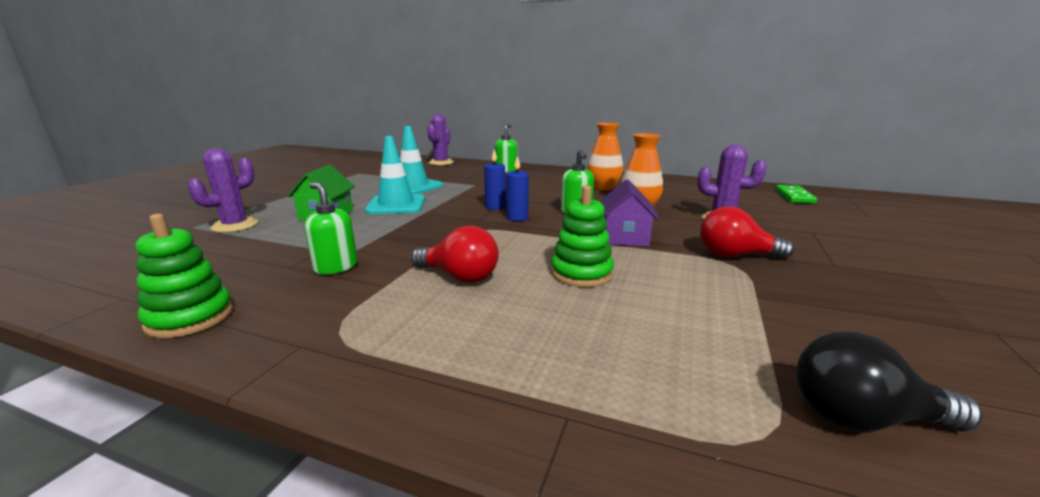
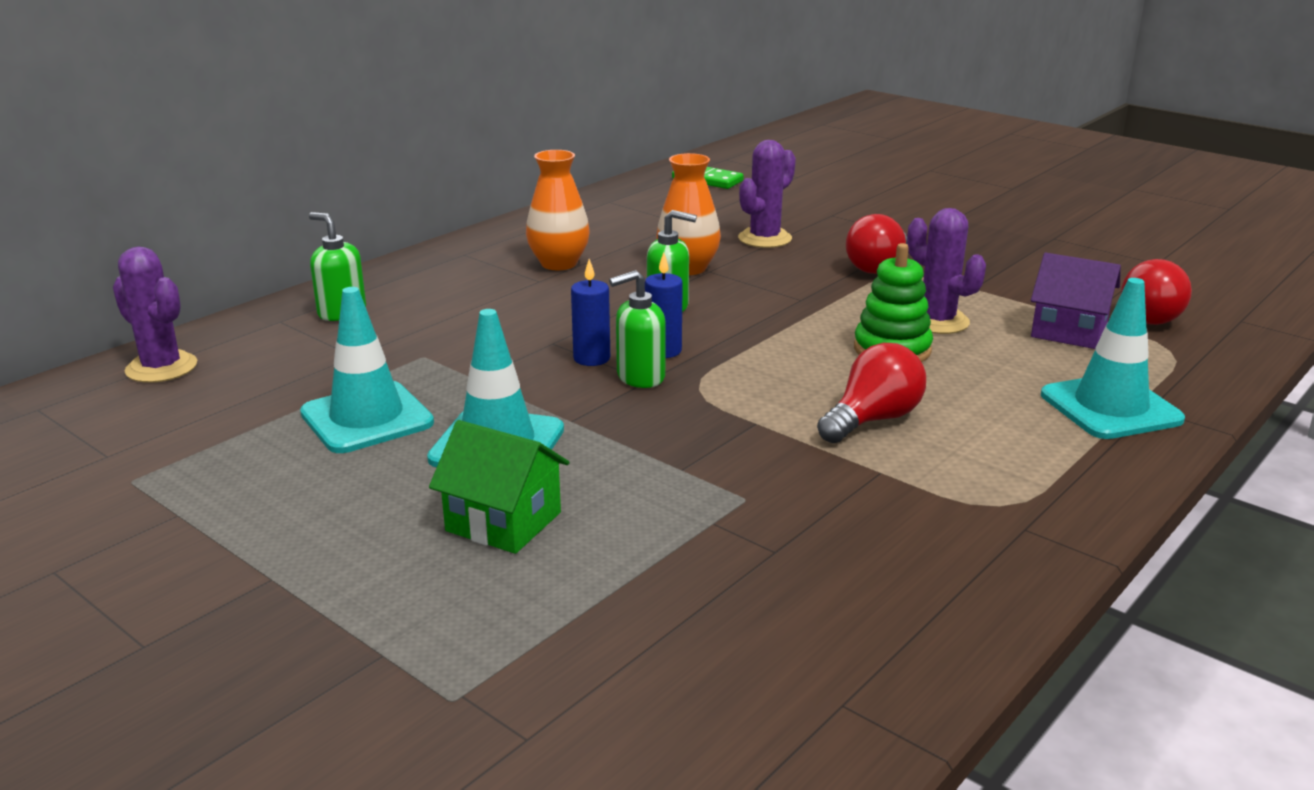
camera: 70 degrees left, 5 degrees up
(190, 317) = (934, 619): green stacking toy -> none
(235, 225) = (490, 635): purple cactus -> purple cactus (937, 321)
(335, 267) = (797, 508): green soap dispenser -> green soap dispenser (640, 377)
(548, 386) = (1110, 407): none -> turquoise traffic cone
(624, 237) = (792, 302): purple house -> purple house (1069, 331)
(862, 418) = (1151, 316): black light bulb -> red light bulb

